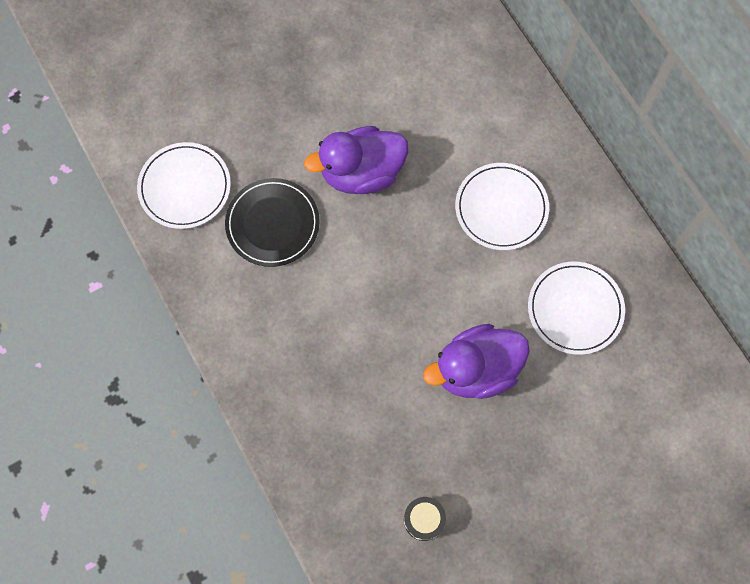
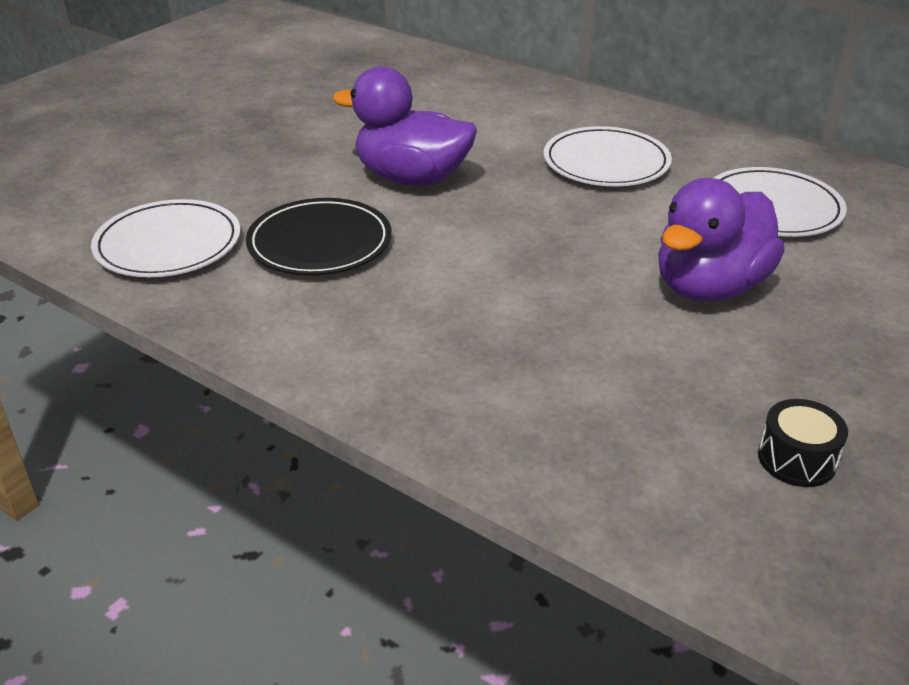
camera: 25 degrees left, 35 degrees down
(361, 173) = (412, 178): purple duck -> purple duck turned 60 degrees clockwise

